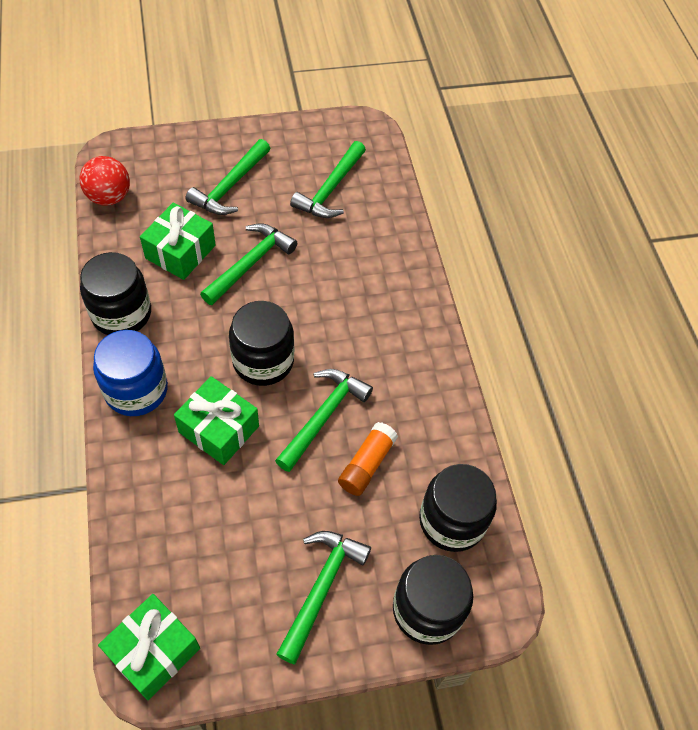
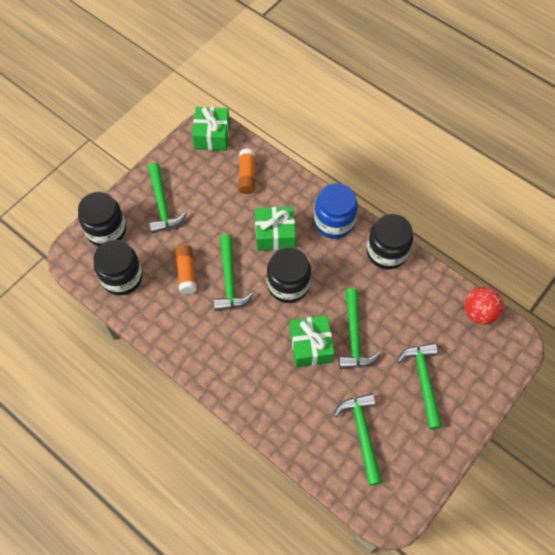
camera: 145 degrees right, 5 degrees up
(171, 539) = (247, 176): none -> orange glue stick
(180, 252) = (399, 311): green gift -> green gift (311, 346)

